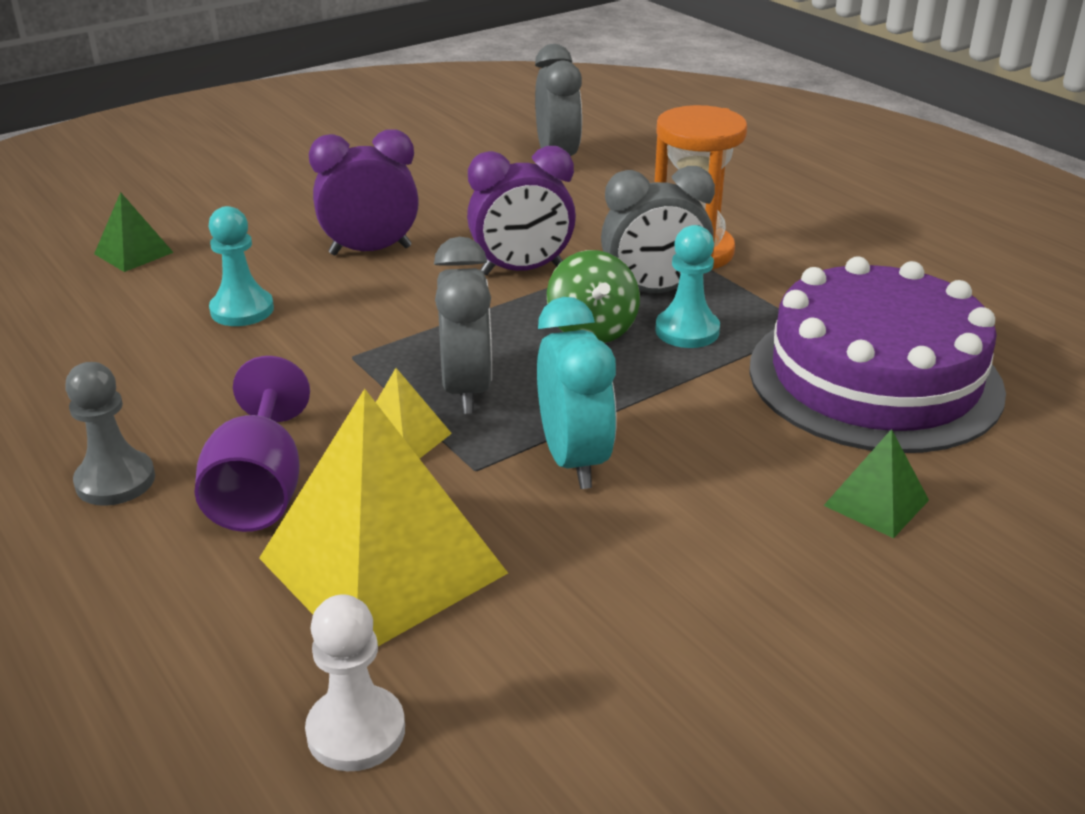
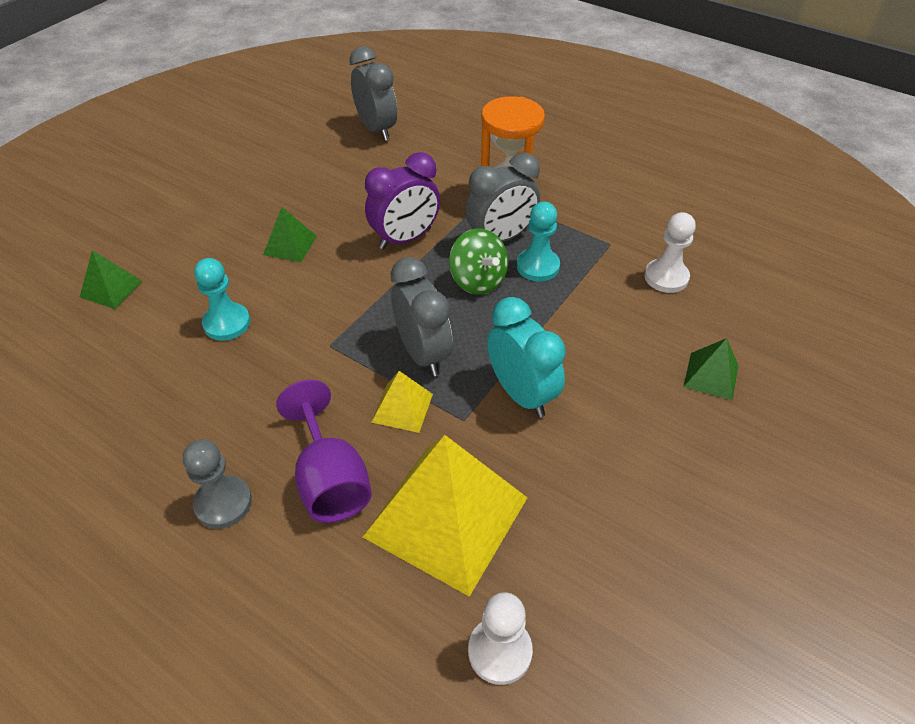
camera: 20 degrees left, 15 degrees up
(370, 250) = (290, 245): purple clock -> green pyramid
(874, 378) = (666, 277): purple cake -> white pawn

